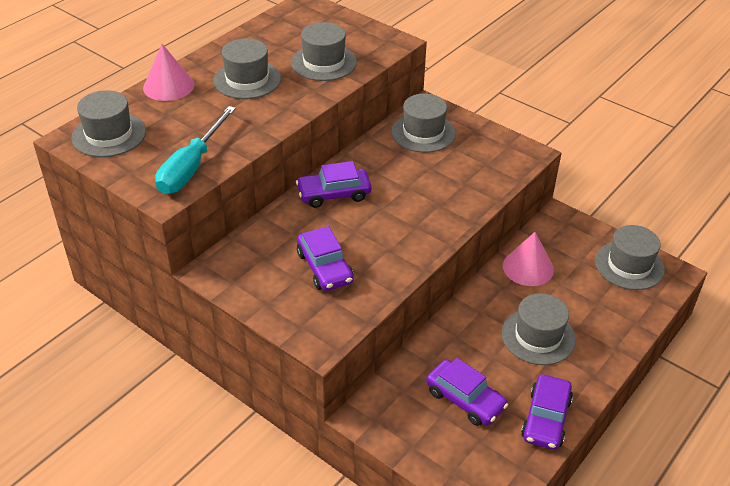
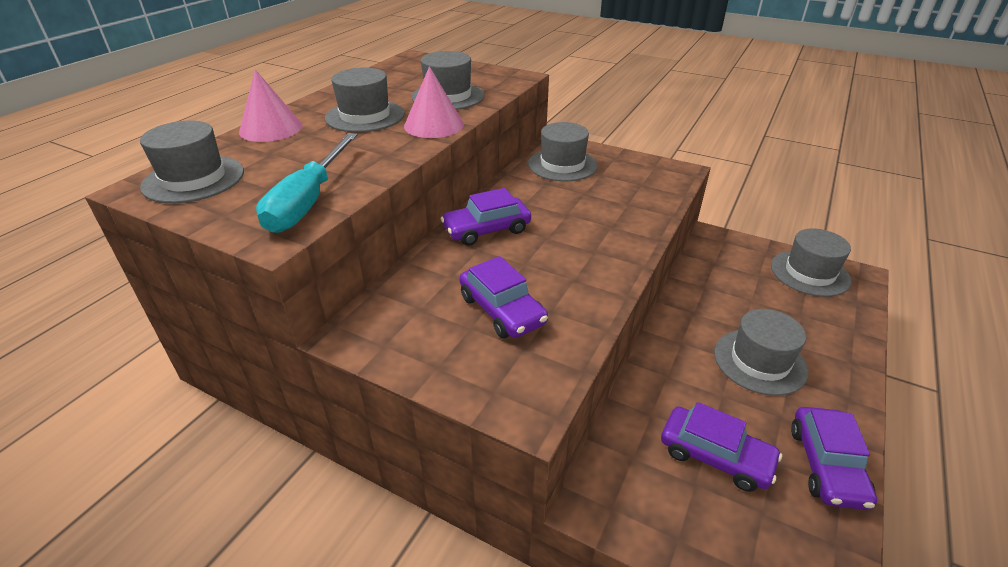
camera: 10 degrees left, 5 degrees down
(528, 267) = (709, 289): pink cone -> pink cone (434, 125)

